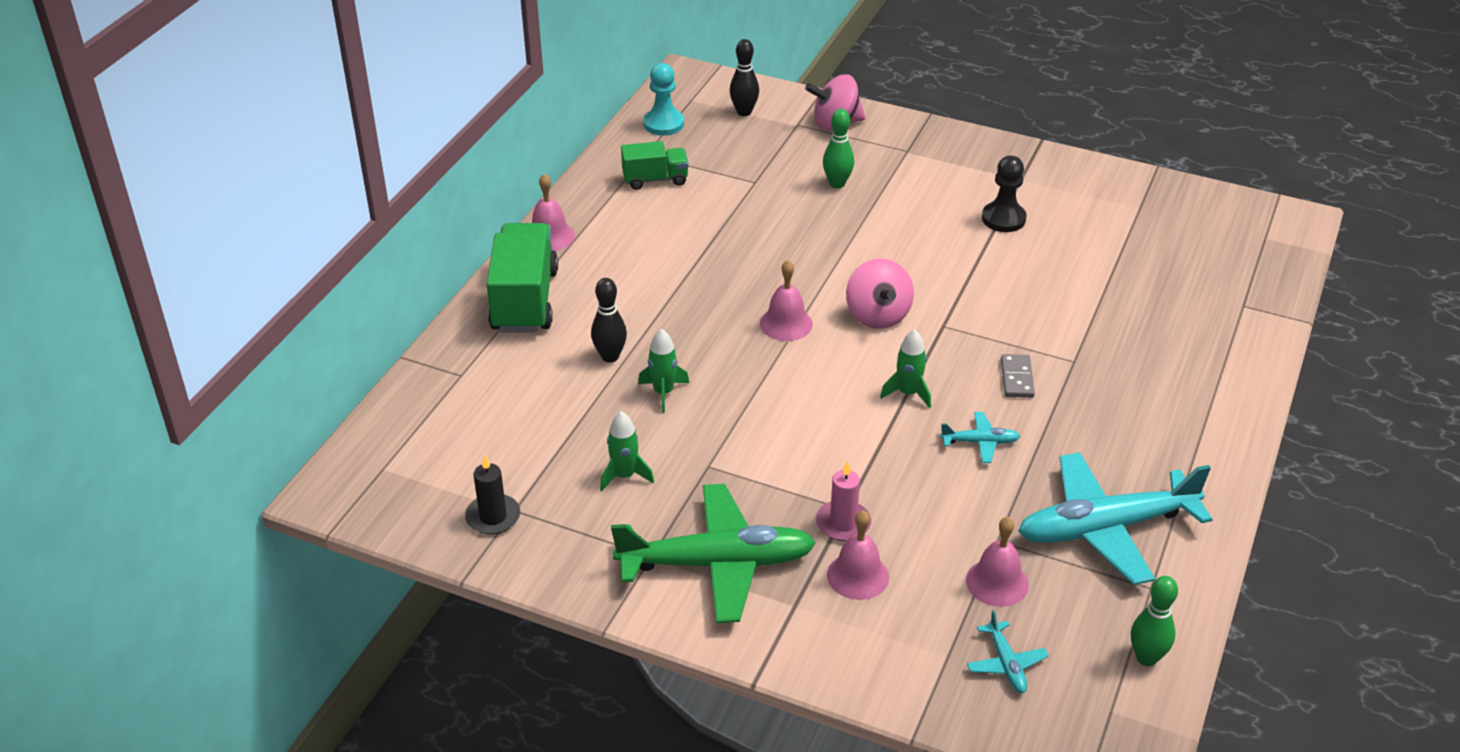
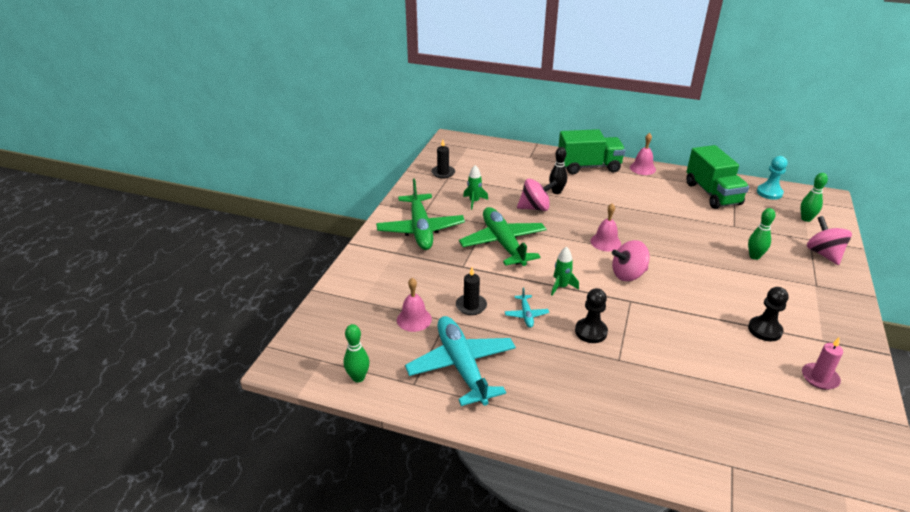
camera: 85 degrees right, 5 degrees down
(655, 179) = (712, 194): green truck -> green truck, size x1.76
(663, 392) = (535, 208): green rocket -> pink spinning top
(744, 112) = (806, 219): black bowling pin -> green bowling pin
(779, 448) = (503, 243): none -> green plane
(843, 523) = (452, 265): pink candle -> pink candle (819, 378)
(858, 576) = (415, 271): pink bell -> none
(959, 506) = (471, 306): none -> black candle
(1006, 664) = (356, 321): turquoise plane -> none
(1017, 378) = (591, 332): grey domino -> black pawn

